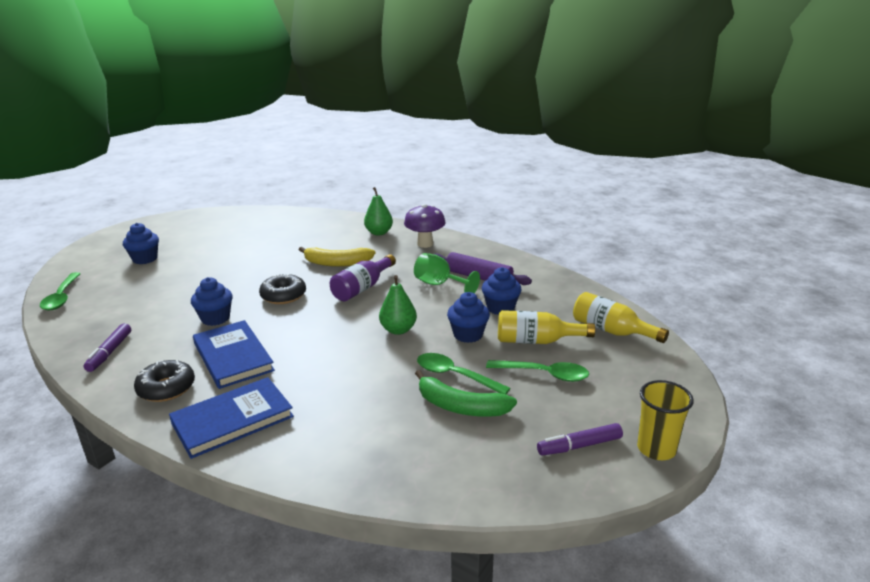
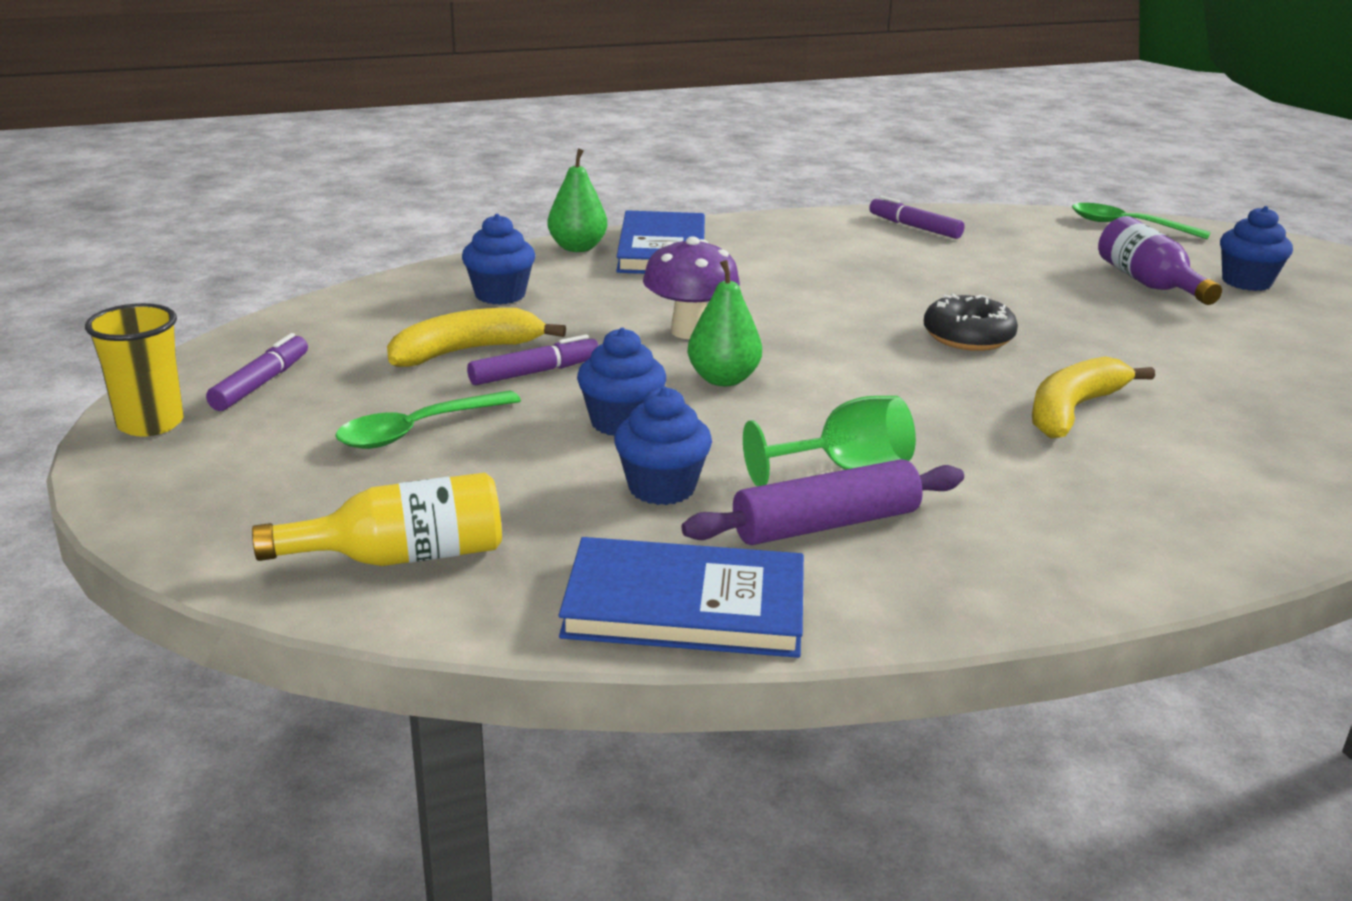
camera: 125 degrees right, 0 degrees up
(166, 388) = (781, 236): black donut -> none
(215, 318) = (941, 285): blue cupcake -> blue cupcake (500, 295)
(233, 357) = (807, 274): blue book -> blue book (685, 606)
(362, 288) = (921, 398): purple bottle -> purple bottle (1148, 283)
(379, 233) = (1231, 505): green pear -> green pear (577, 248)
(425, 244) = (1097, 536): purple mushroom -> purple mushroom (689, 331)
(455, 375) = (534, 372): green spoon -> purple marker
(461, 406) = (465, 351): green banana -> yellow banana
(536, 341) = (505, 468): yellow bottle -> none

